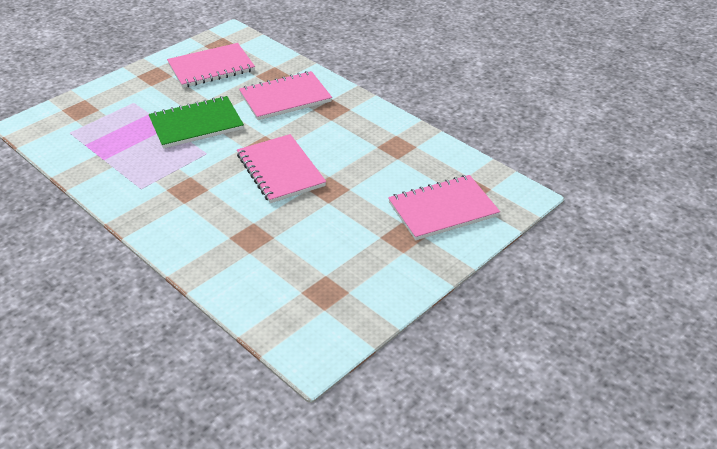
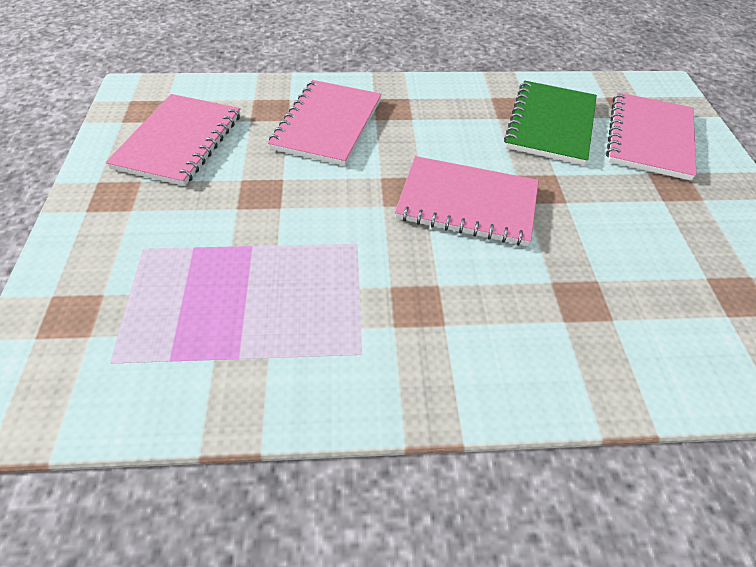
camera: 50 degrees left, 10 degrees up
(196, 124) = (282, 218): green notebook -> green notebook (550, 124)

